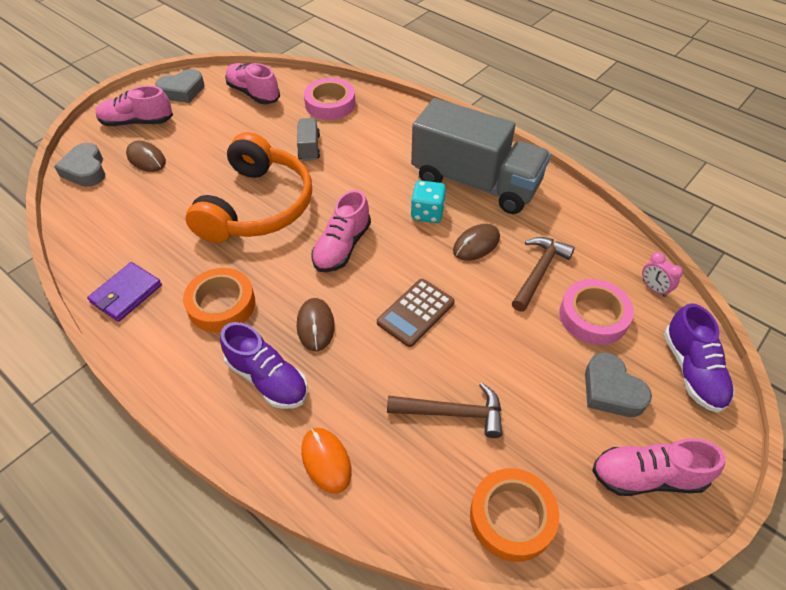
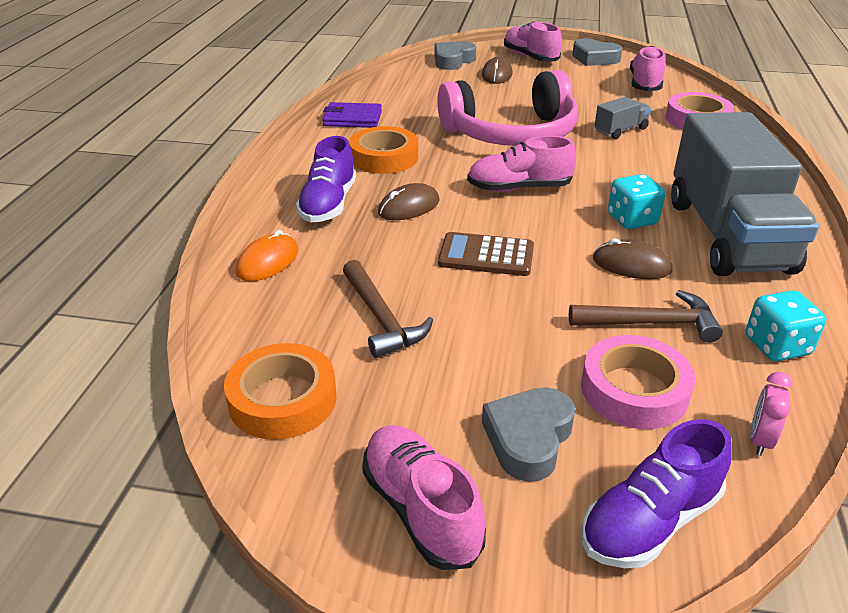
camera: 60 degrees right, 15 degrees down
(257, 206) = (511, 133): orange headphones -> pink headphones
(587, 232) = (776, 346): none -> turquoise dice

